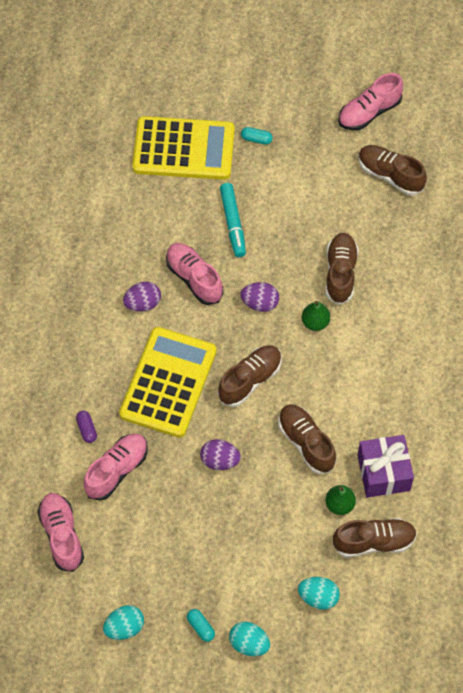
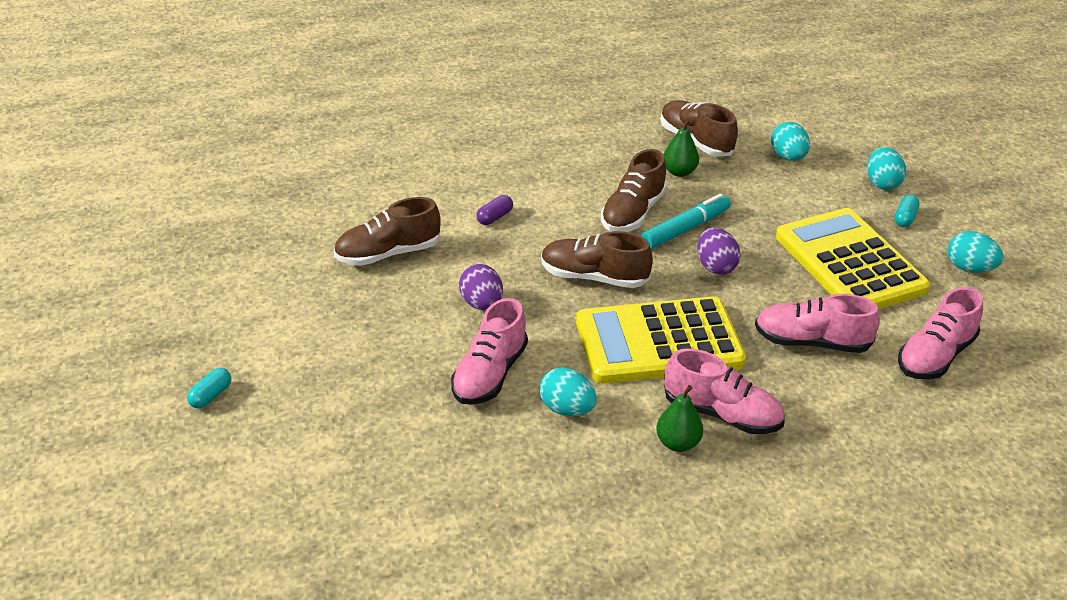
camera: 120 degrees left, 25 degrees down
(87, 429) = (789, 390): purple capsule -> purple capsule (494, 217)
(143, 303) = (567, 409): purple egg -> turquoise egg
(183, 149) = (271, 468): yellow calculator -> yellow calculator (849, 263)
(233, 223) = (374, 369): turquoise marker -> turquoise marker (685, 229)
(256, 139) = (210, 396): turquoise capsule -> turquoise capsule turned 45 degrees clockwise
(315, 322) = (473, 252): green pear -> green pear (677, 443)
(369, 112) = (106, 304): pink shoe -> pink shoe (722, 414)
(383, 472) = (616, 155): purple gift -> none
(390, 175) = (208, 257): brown shoe -> none

